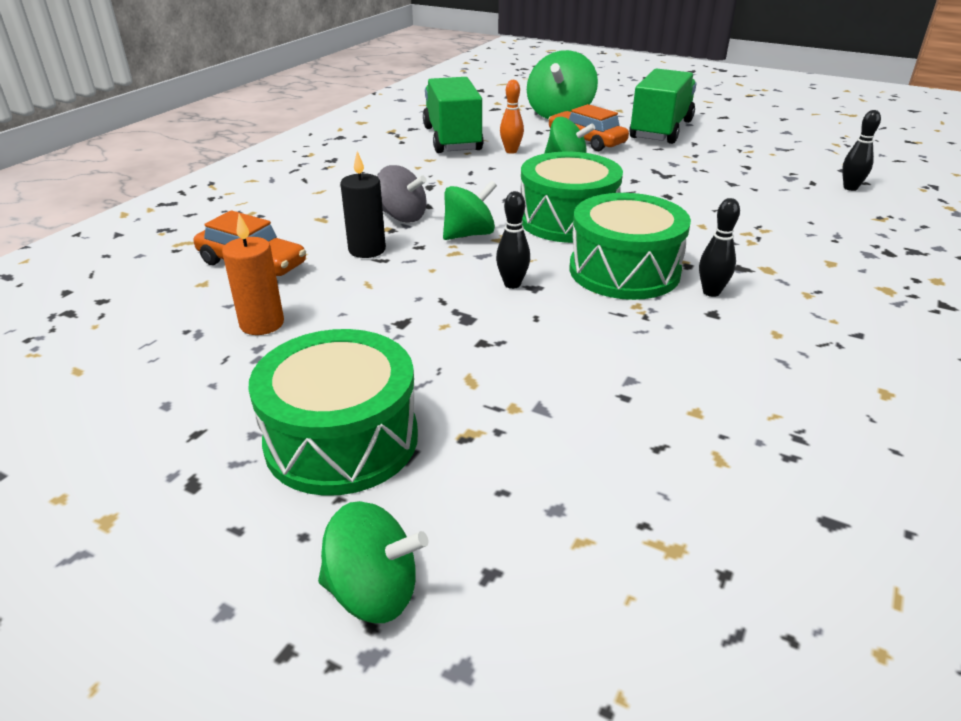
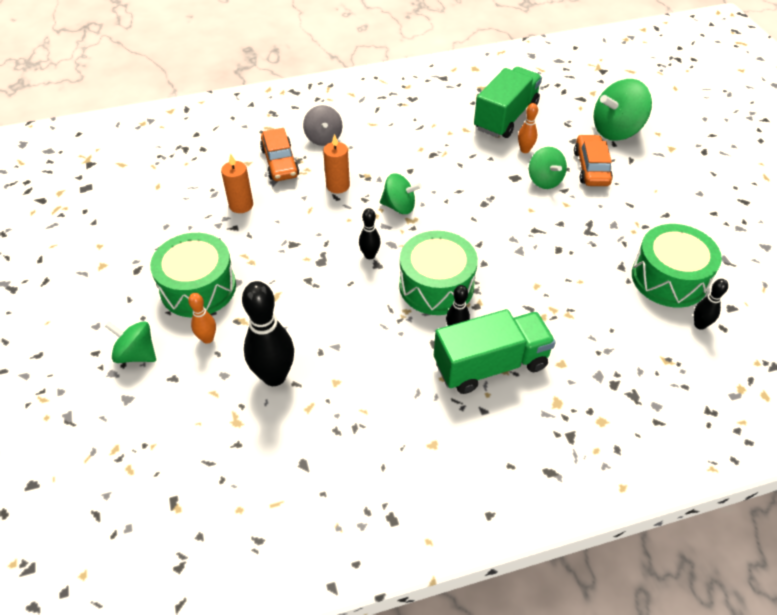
camera: 45 degrees right, 15 degrees up
(367, 250) = (338, 186): black candle -> orange candle
(373, 591) = (136, 354): green spinning top -> green spinning top turned 150 degrees clockwise
(402, 217) = (385, 171): grey spinning top -> grey spinning top (323, 138)
(458, 485) = (207, 338): none -> orange bowling pin
(567, 220) = (466, 230): green drum -> green drum (669, 278)
(622, 459) = (274, 376): none -> black bowling pin
(661, 130) = (664, 187): green truck -> green truck (490, 365)

